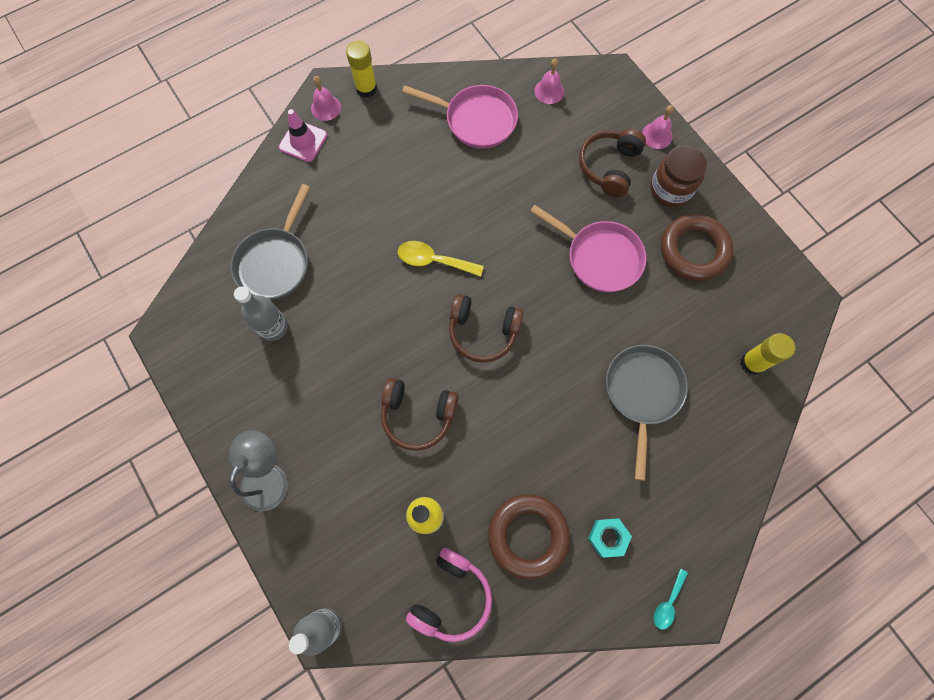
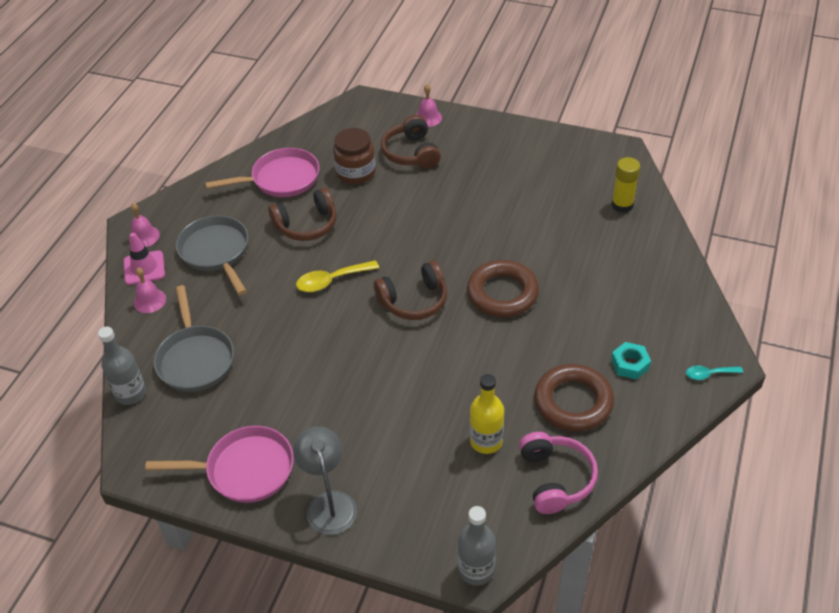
camera: 35 degrees left, 25 degrees down
(273, 327) = (235, 402): grey bottle -> grey bottle (131, 393)
(366, 88) = (169, 207): yellow glue stick -> none
(418, 415) = (414, 383): brown headphones -> brown headphones (307, 225)
(549, 91) = (322, 133): pink bell -> pink bell (149, 300)
(599, 257) = (457, 207): pink pan -> pink pan (245, 469)
(642, 393) = (567, 266): grey pan -> grey pan (216, 252)
(668, 603) = (709, 374): turquoise spoon -> turquoise spoon turned 90 degrees clockwise
(670, 189) = (468, 142): brown jar -> brown jar (356, 172)
(694, 250) = (519, 166): brown ring -> brown ring (502, 293)

